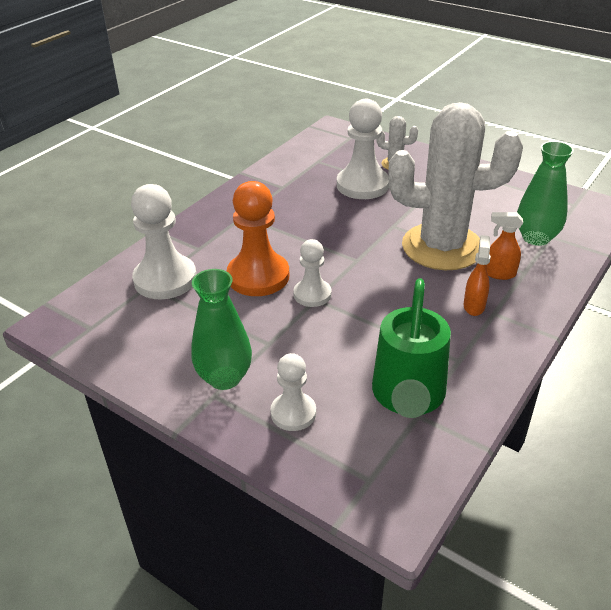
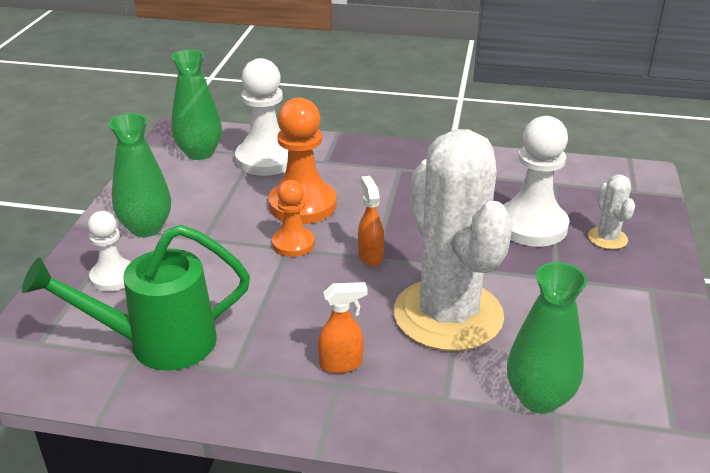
camera: 65 degrees right, 5 degrees down
(113, 318) = (199, 153): none -> green vase
(312, 294) = (293, 244): white pawn -> orange pawn
(499, 274) = (424, 375): orange spray bottle -> orange spray bottle (370, 256)

